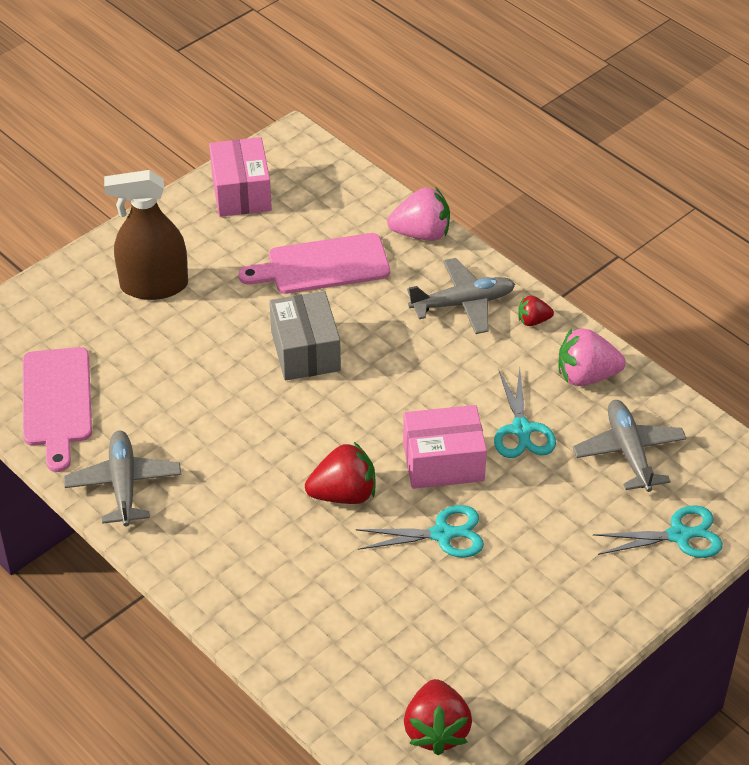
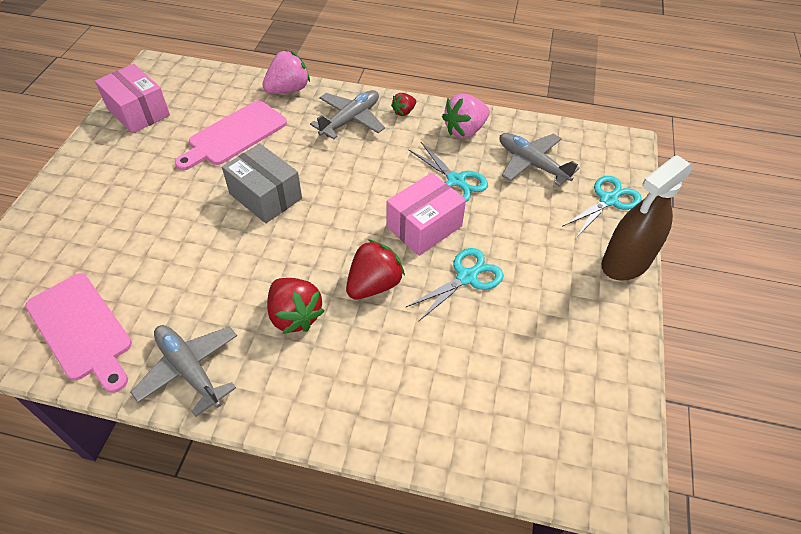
camera: 35 degrees left, 5 degrees up
(154, 285) = (111, 201): brown spray bottle -> brown spray bottle (626, 262)
(436, 730) = (594, 434): red strawberry -> red strawberry (295, 316)

